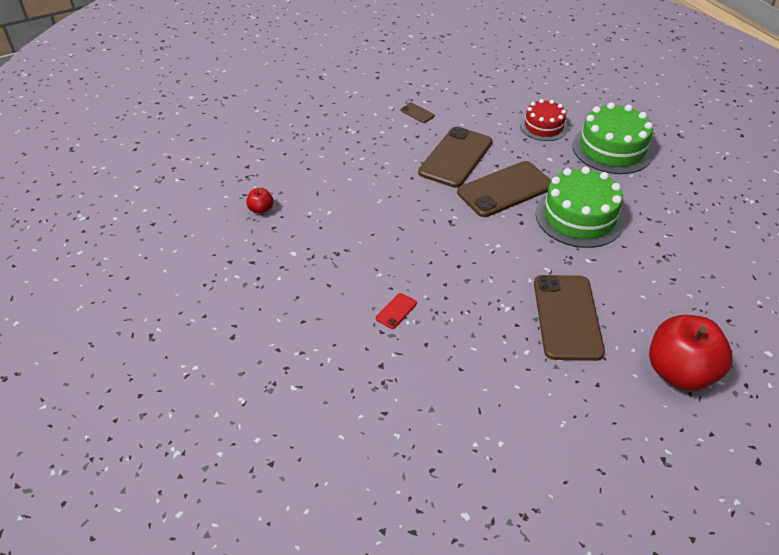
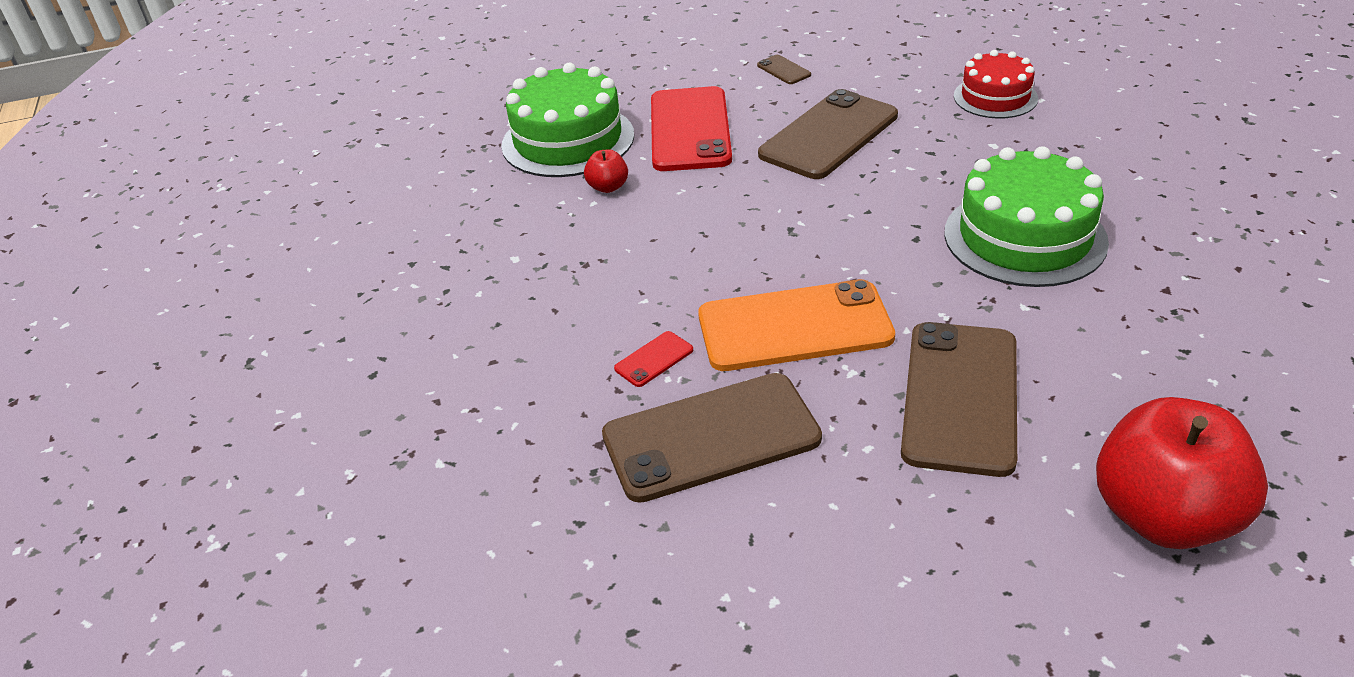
camera: 15 degrees right, 5 degrees down
(261, 209) = (487, 192): red apple -> red apple (608, 187)
(372, 158) = (690, 129): none -> red phone
(469, 283) = (794, 326): none -> orange phone
(505, 189) = (901, 187): brown phone -> brown phone (711, 437)
(612, 149) = (1112, 135): green cake -> green cake (568, 140)

